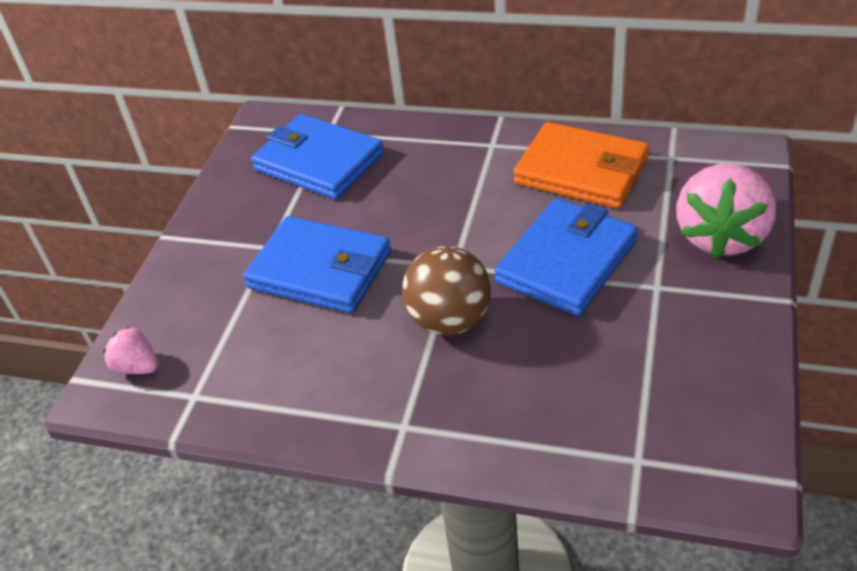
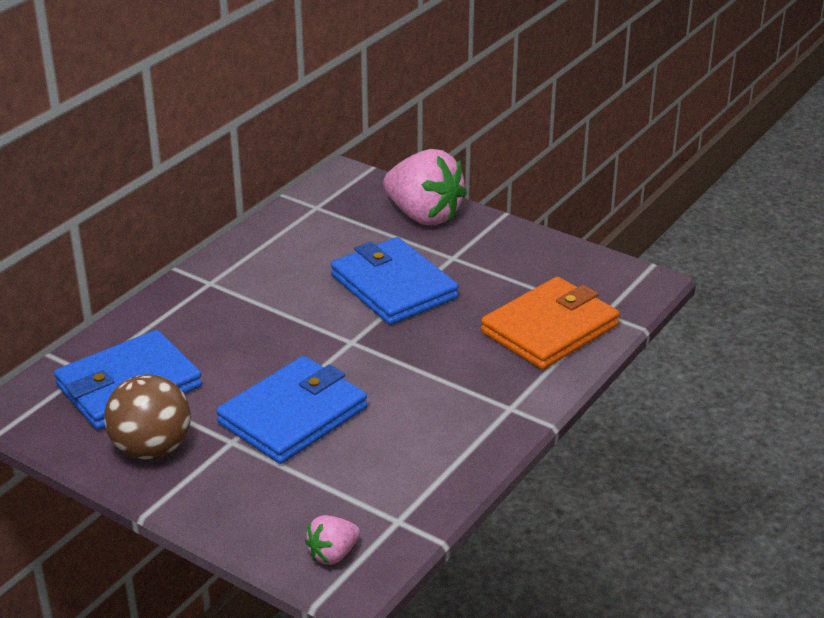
camera: 75 degrees left, 10 degrees down
(450, 320) = (414, 358): brown ball -> brown ball (151, 449)
(581, 171) = (292, 250): orange wallet -> orange wallet (549, 329)

